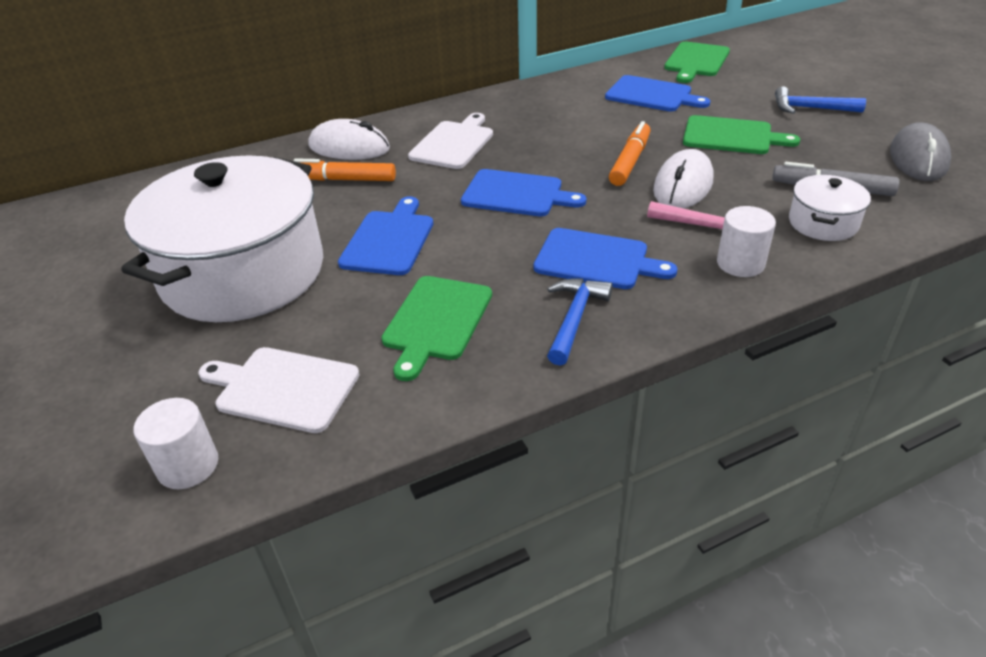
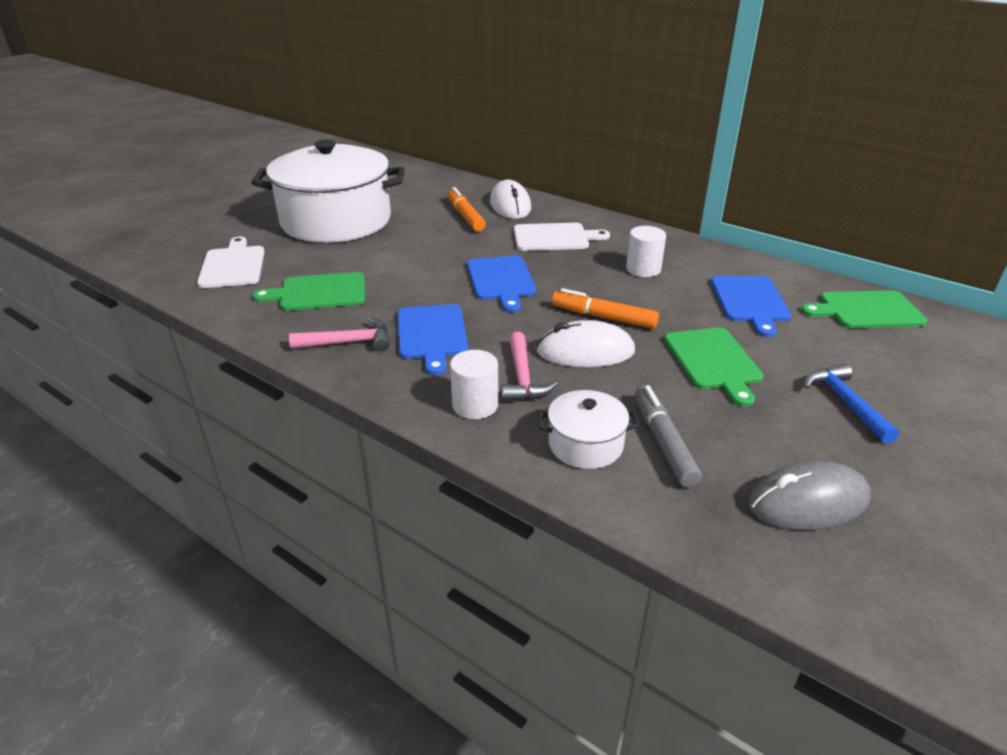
camera: 60 degrees right, 5 degrees down
(188, 465) = (164, 261): white cylinder -> white cylinder (643, 269)
(389, 240) = (402, 252): blue cutting board -> none
(575, 319) = (348, 342): blue hammer -> pink hammer
(630, 161) = (603, 317): orange marker -> orange marker turned 150 degrees counterclockwise

